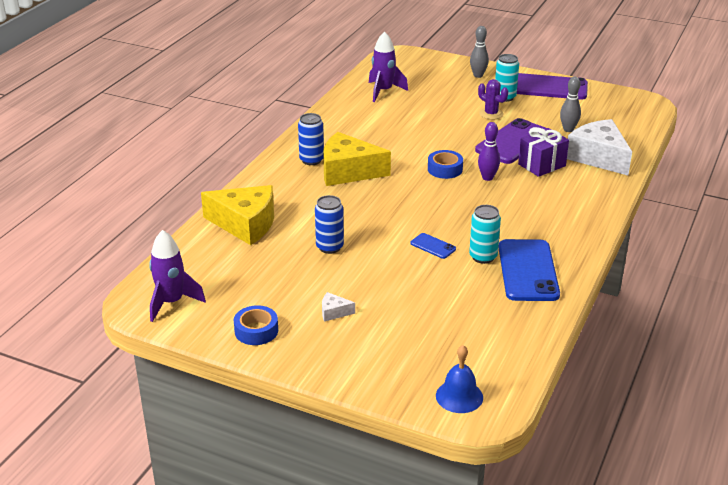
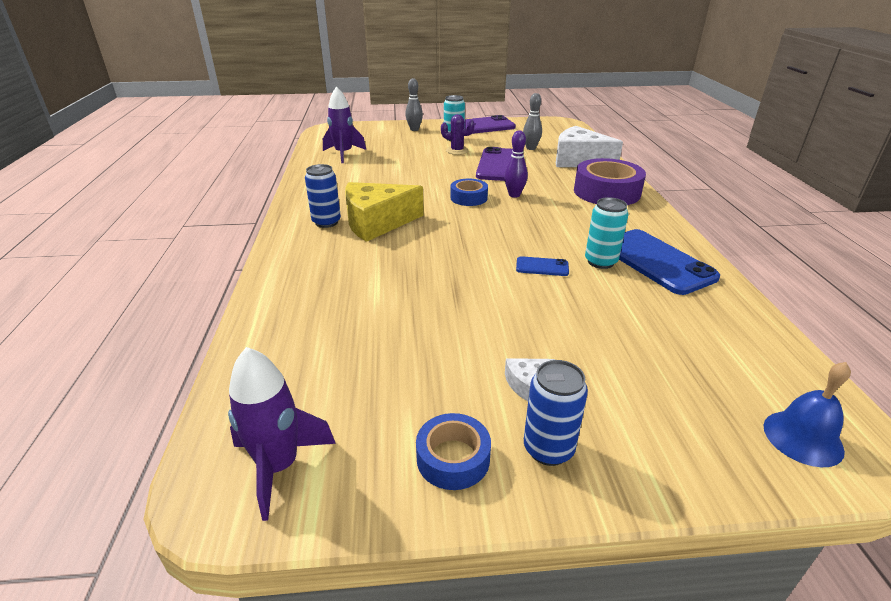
camera: 30 degrees left, 0 degrees up
(245, 224) = (305, 309): yellow cheese -> none
(329, 247) = (435, 303): blue can -> blue can (548, 449)
(541, 165) = (545, 175): purple gift -> none
(576, 199) = (606, 192): none -> purple tape

